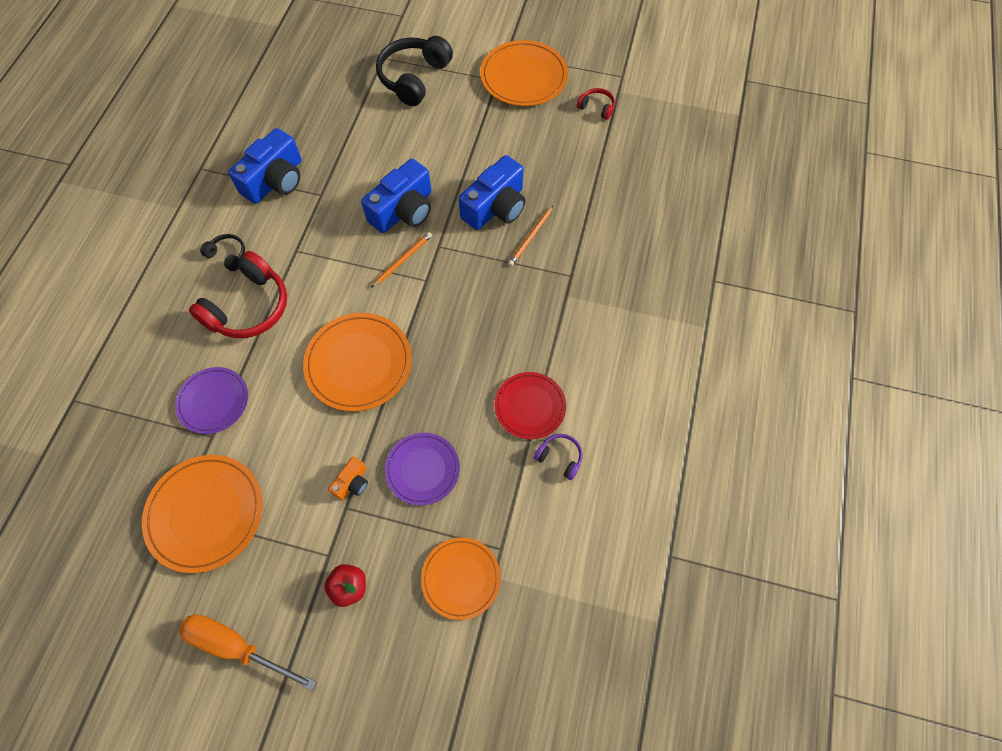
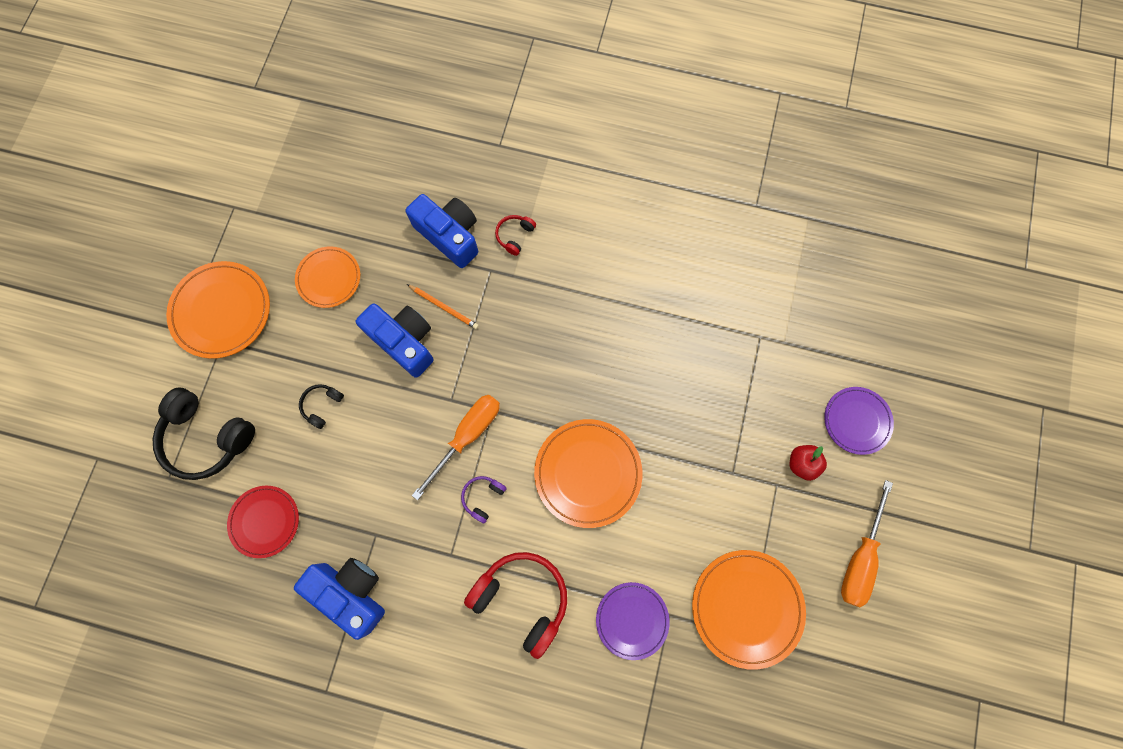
camera: 90 degrees left, 10 degrees up
(228, 255) = (454, 634): black headphones -> black headphones (322, 405)
(352, 483) = (709, 469): orange camera -> none
(403, 260) = (467, 436): orange pencil -> orange screwdriver
(404, 210) = (403, 439): blue camera -> blue camera (449, 235)
(423, 469) = (693, 405): purple plate -> purple plate (856, 421)
(461, 578) = (787, 369): orange plate -> orange plate (329, 278)
(530, 406) = (629, 311): red plate -> red plate (265, 521)
(560, 457) = (677, 286): purple headphones -> purple headphones (483, 497)
(596, 107) = (276, 235): red headphones -> red headphones (515, 236)

